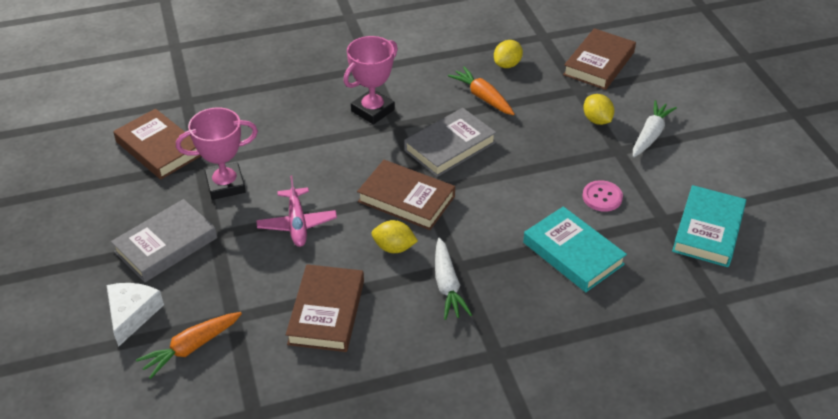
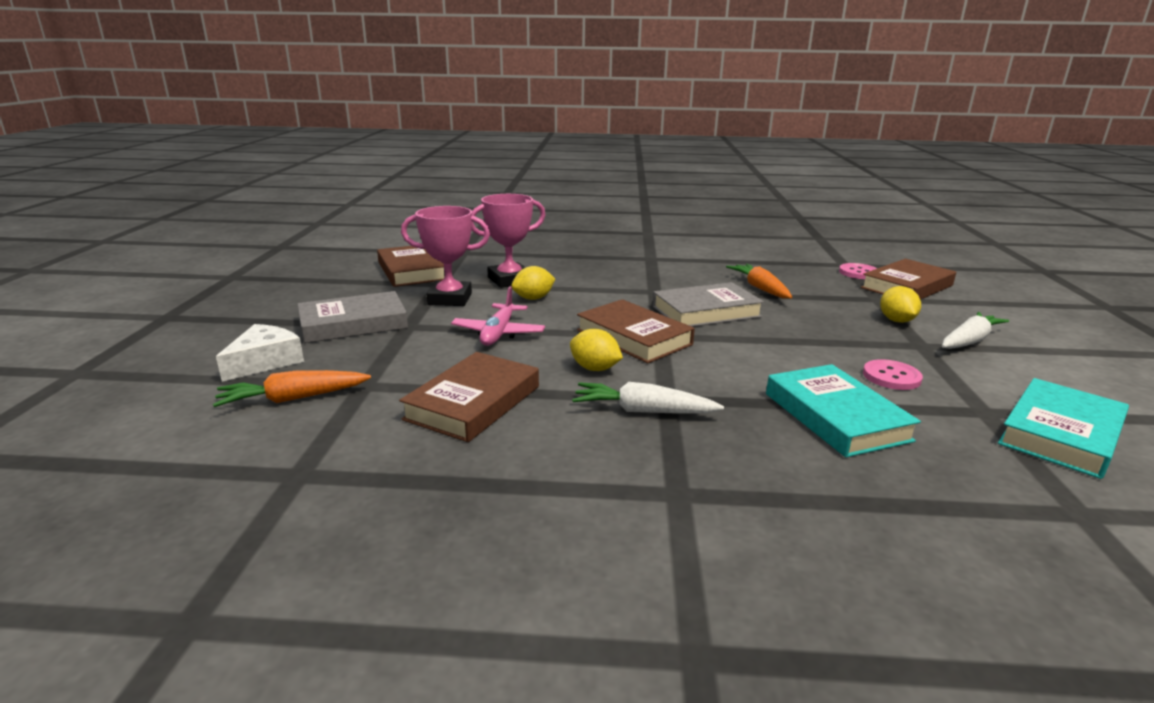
camera: 20 degrees right, 20 degrees down
(373, 110) = (635, 280): pink trophy -> pink trophy (509, 280)
(447, 285) = (643, 411): white carrot -> white carrot turned 90 degrees clockwise
(507, 64) = (797, 274): yellow lemon -> yellow lemon (533, 298)
(557, 49) = (858, 273): none -> pink button

